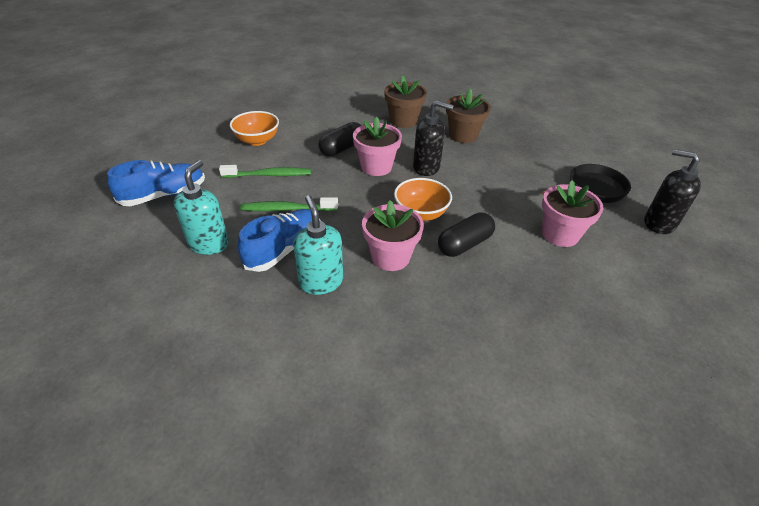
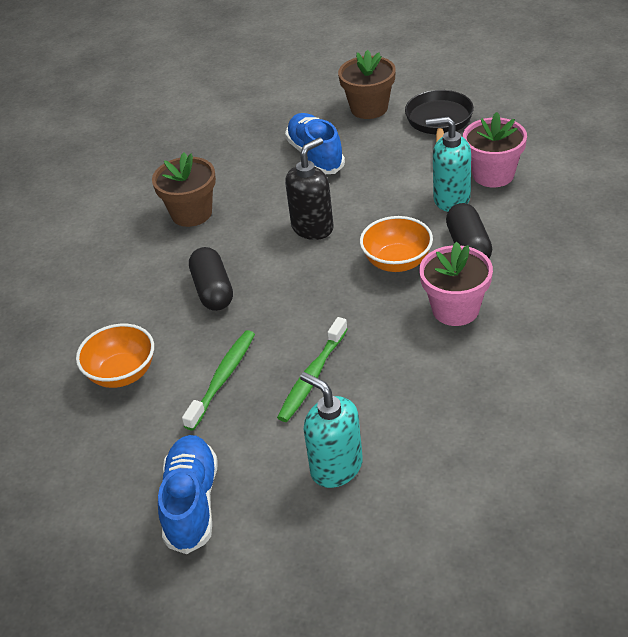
camera: 55 degrees left, 0 degrees up
(284, 249) = (390, 396): blue shoe -> blue shoe (315, 156)
(321, 282) = (463, 377): turquoise soap dispenser -> turquoise soap dispenser (451, 199)
(376, 167) = (279, 270): pink flower pot -> none
(463, 135) = (268, 174): brown flower pot -> brown flower pot (369, 108)
(658, 223) = (516, 106): black soap dispenser -> none

